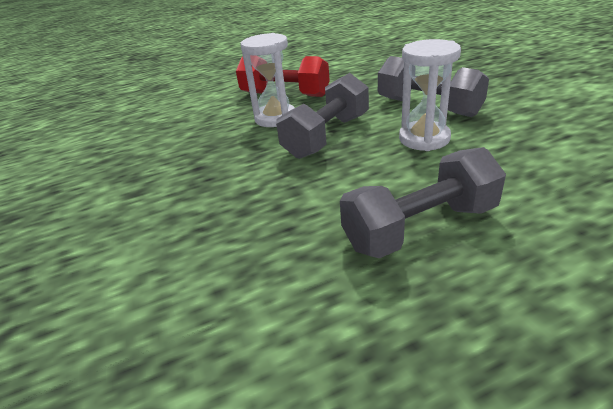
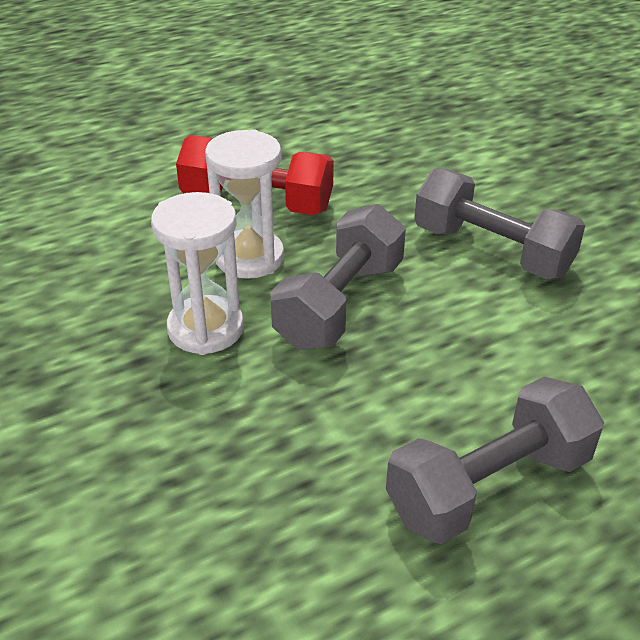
camera: 10 degrees left, 5 degrees up
(424, 139) = (488, 319): white hourglass -> white hourglass (206, 329)

